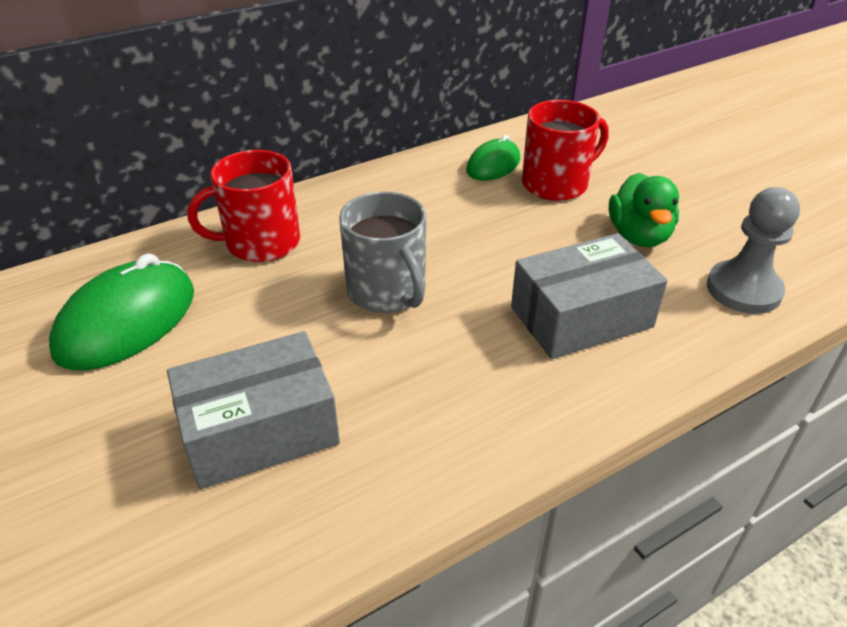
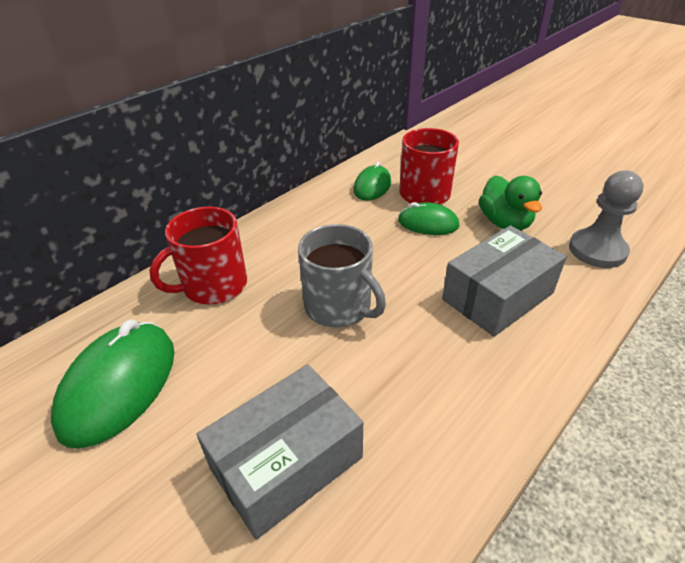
camera: 15 degrees left, 0 degrees up
(540, 219) = (428, 223): none -> green mouse

